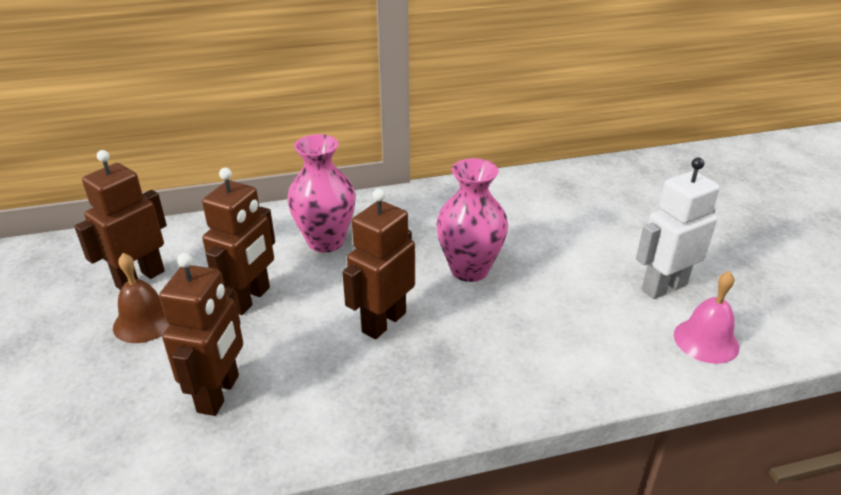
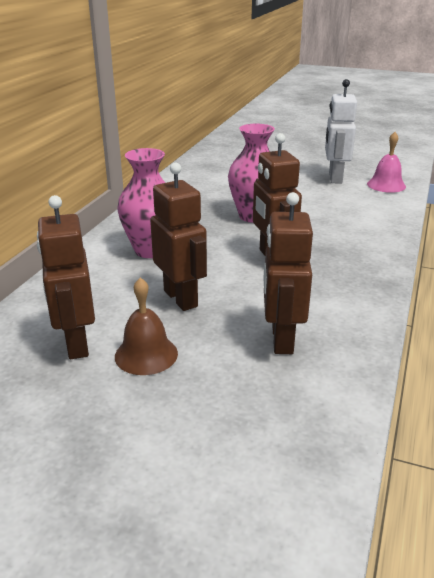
camera: 55 degrees left, 5 degrees down
(219, 394) = (281, 339): brown robot -> brown robot turned 135 degrees counterclockwise

